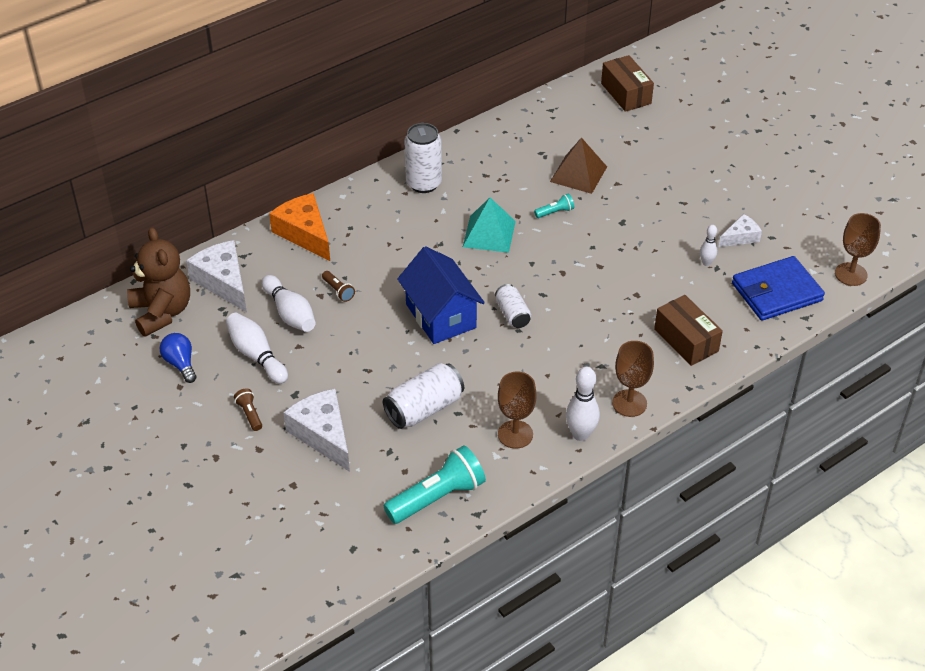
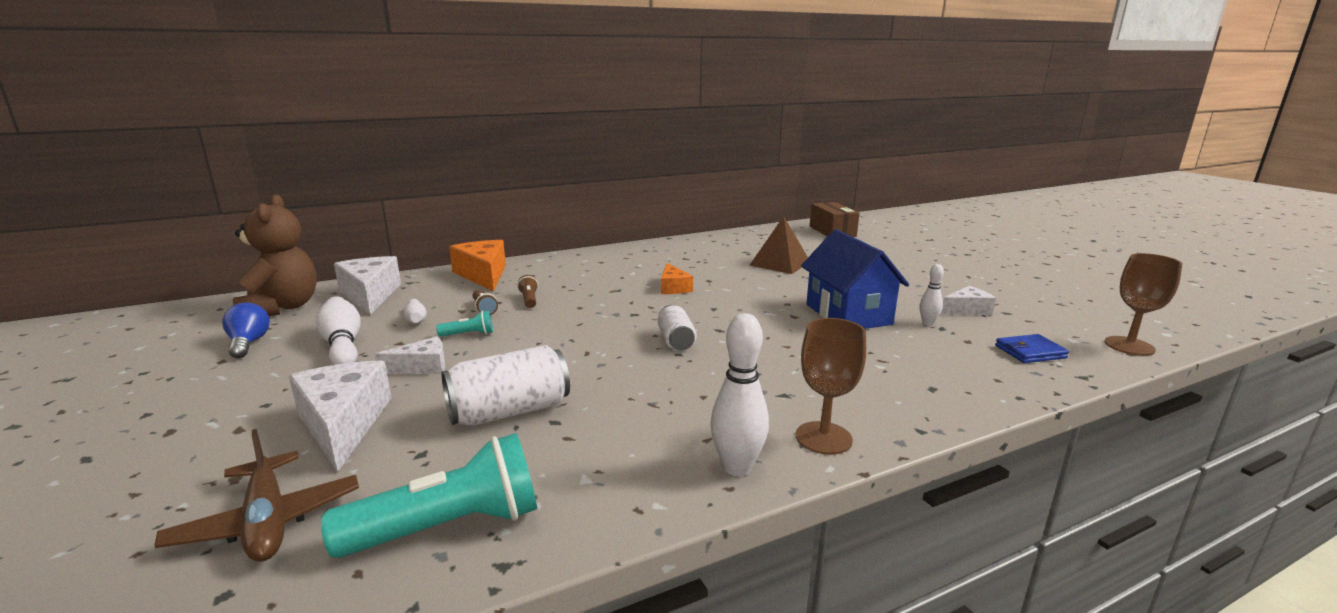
camera: 10 degrees right, 25 degrees down
(250, 414) = (271, 393): brown flashlight -> brown flashlight (529, 300)
(290, 313) = (416, 319): white bowling pin -> white bowling pin, size x0.57
(336, 372) = (422, 367): none -> white cheese
(338, 508) = (267, 521): none -> brown plane
(424, 183) = (622, 258): white can -> none
(440, 316) = (587, 335): blue house -> blue house (848, 314)
(489, 234) = (673, 288): turquoise pyramid -> orange cheese
(515, 434) = (629, 455): brown goblet -> none
(555, 212) = (750, 281): turquoise flashlight -> turquoise flashlight (469, 334)
(686, 340) = (909, 382): brown box -> none
(776, 292) = (1030, 352): blue wallet -> blue wallet, size x0.53

